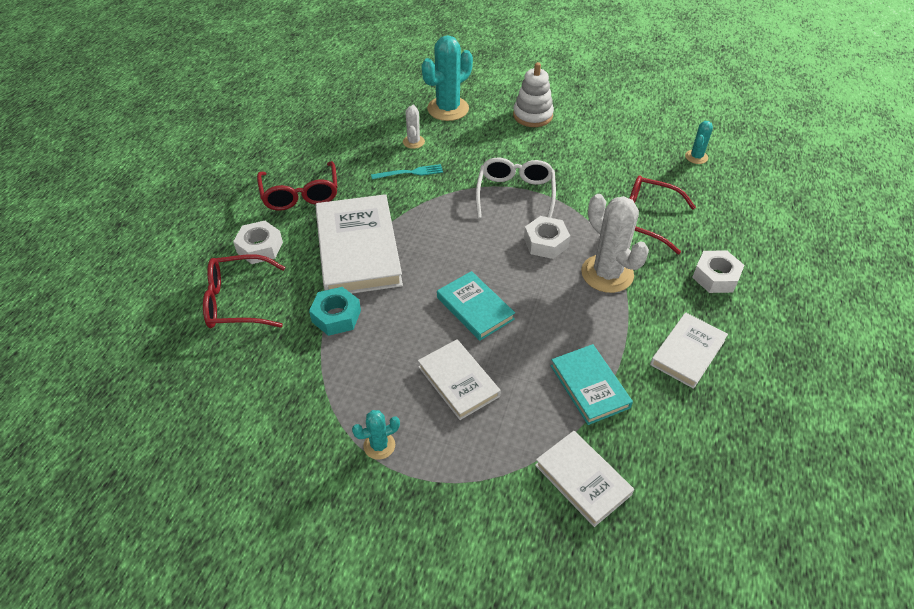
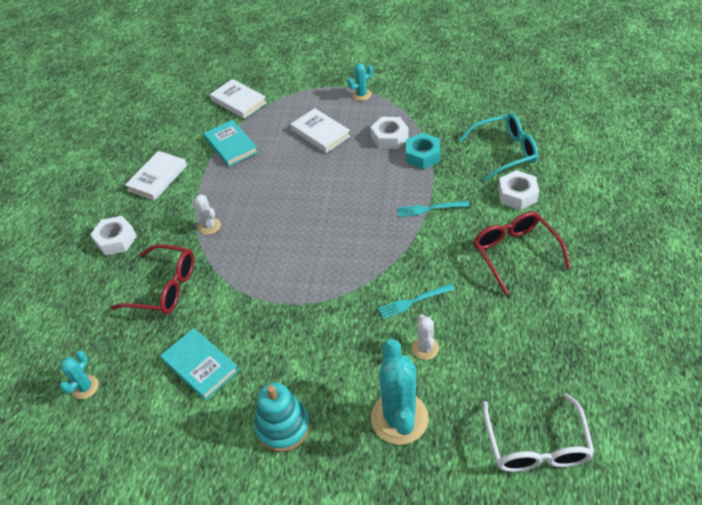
camera: 175 degrees right, 0 degrees up
(237, 301) = (505, 152): red glasses -> turquoise glasses
(358, 249) = (430, 209): white book -> turquoise fork
(448, 109) = (399, 418): turquoise cactus -> turquoise cactus turned 45 degrees counterclockwise
(475, 308) = (317, 180): turquoise book -> turquoise book (200, 365)
(515, 194) = (295, 294): white glasses -> white glasses (536, 446)
(533, 115) = (283, 426): white stacking toy -> turquoise stacking toy
(545, 242) = (262, 245): white nut -> white nut (389, 137)
(607, 274) = (209, 226): white cactus -> white cactus, size x0.51

